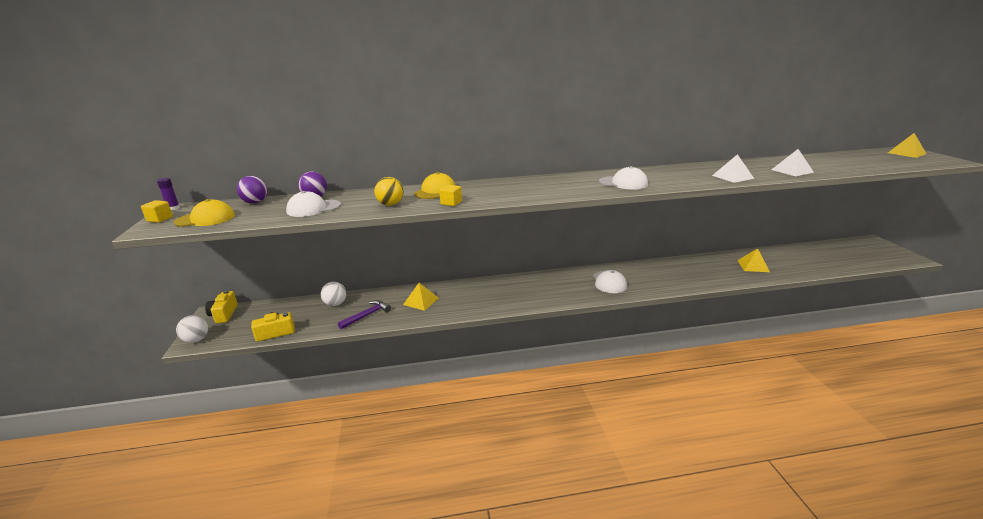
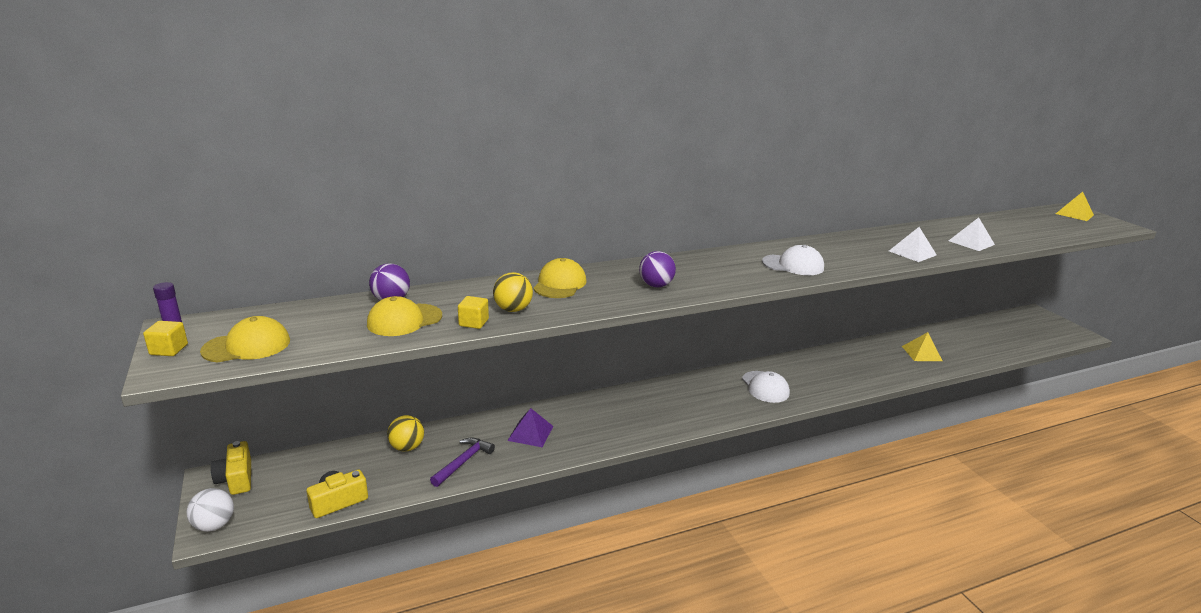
camera: 15 degrees left, 0 degrees up
(255, 202) = (303, 312): purple ball -> purple ball (656, 285)
(313, 208) = (404, 320): white cap -> yellow cap
(335, 304) = (407, 447): white ball -> yellow ball
(421, 301) = (530, 433): yellow pyramid -> purple pyramid
(451, 203) = (595, 304): yellow cube -> yellow cube (473, 323)

